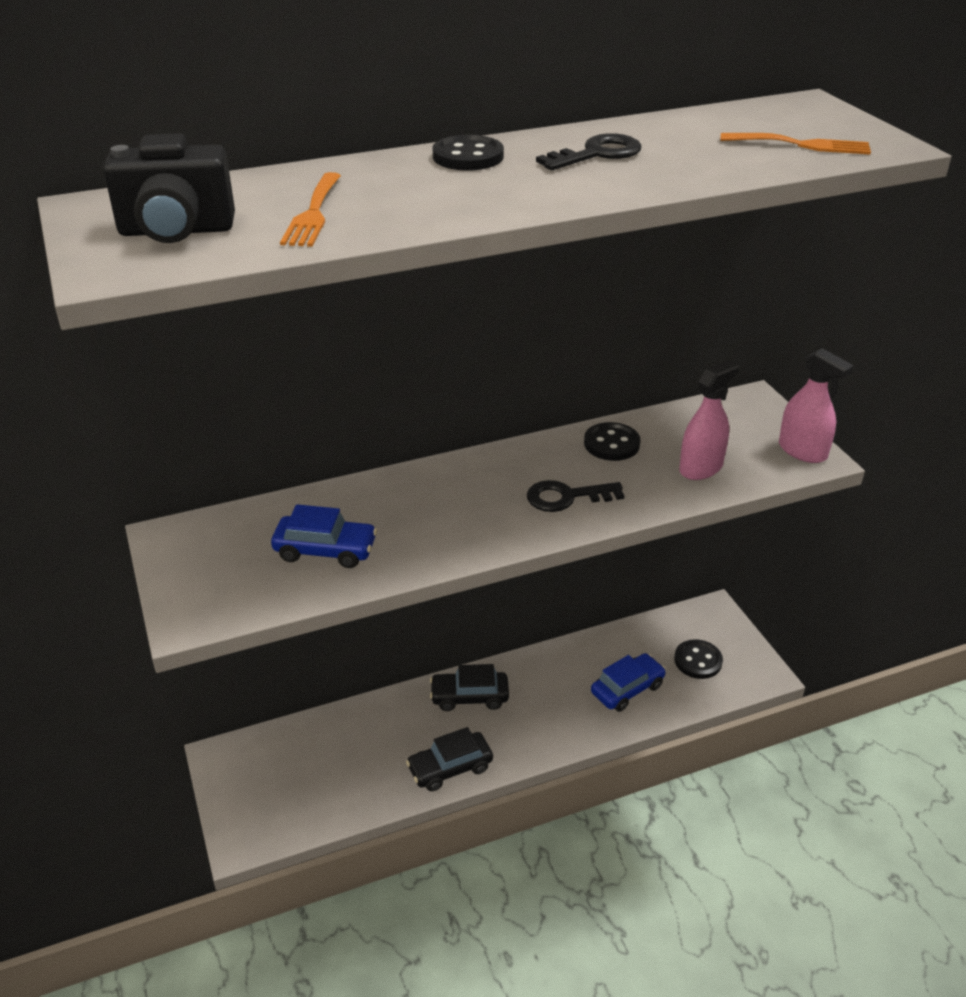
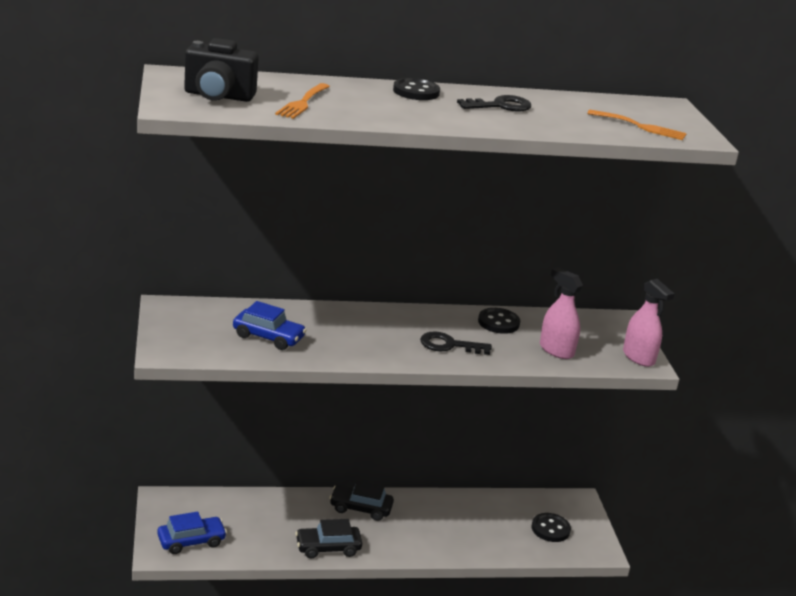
camera: 10 degrees right, 10 degrees down
(627, 689) = (485, 533): blue car -> blue car (191, 541)
(701, 468) = (556, 350): pink spray bottle -> pink spray bottle turned 105 degrees counterclockwise

